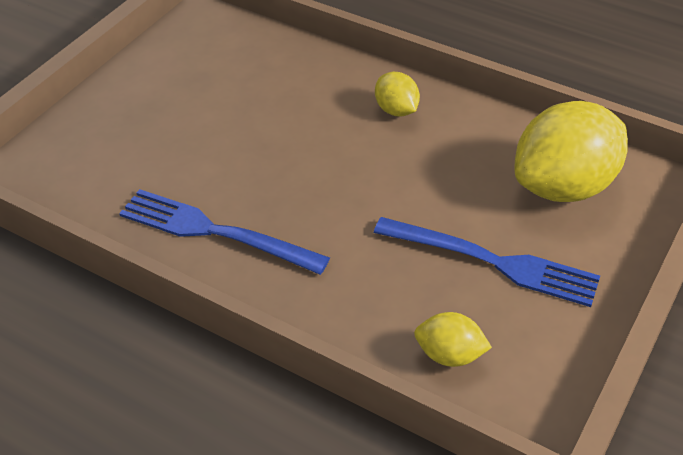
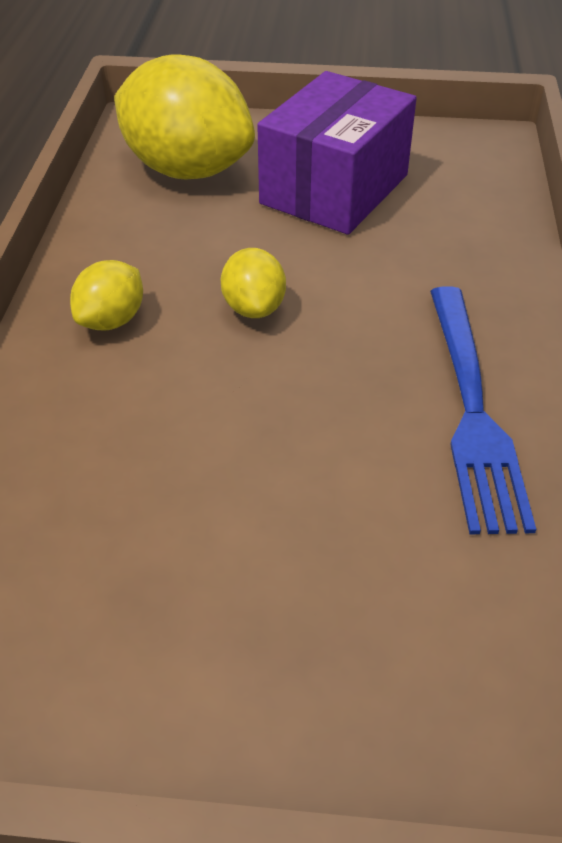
camera: 115 degrees left, 0 degrees up
(449, 355) = (475, 190): yellow lemon -> yellow lemon (254, 308)
(494, 262) = (334, 189): blue fork -> purple box

